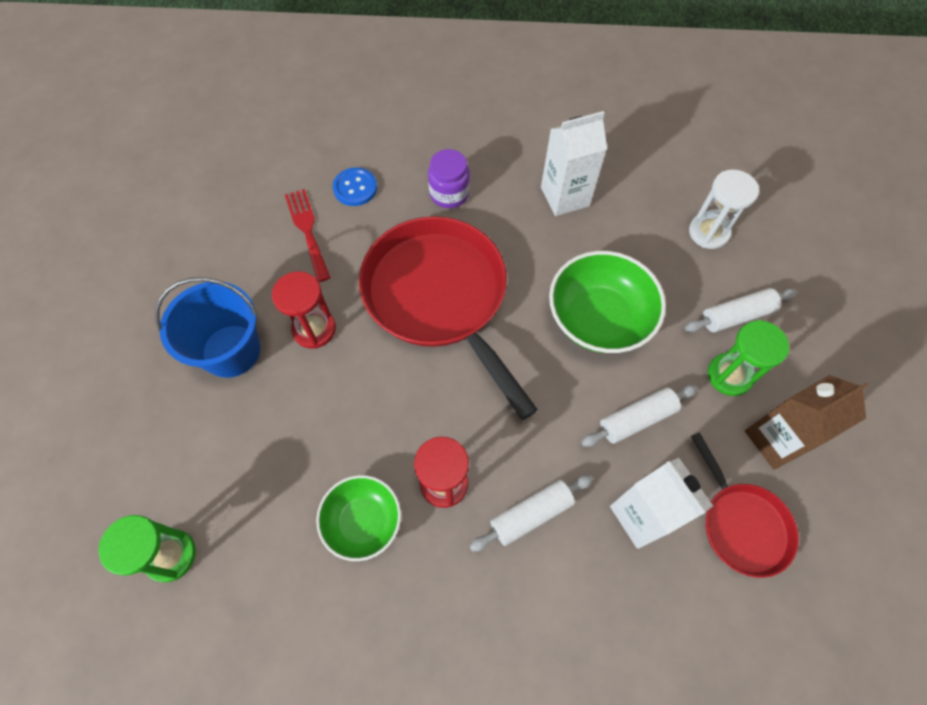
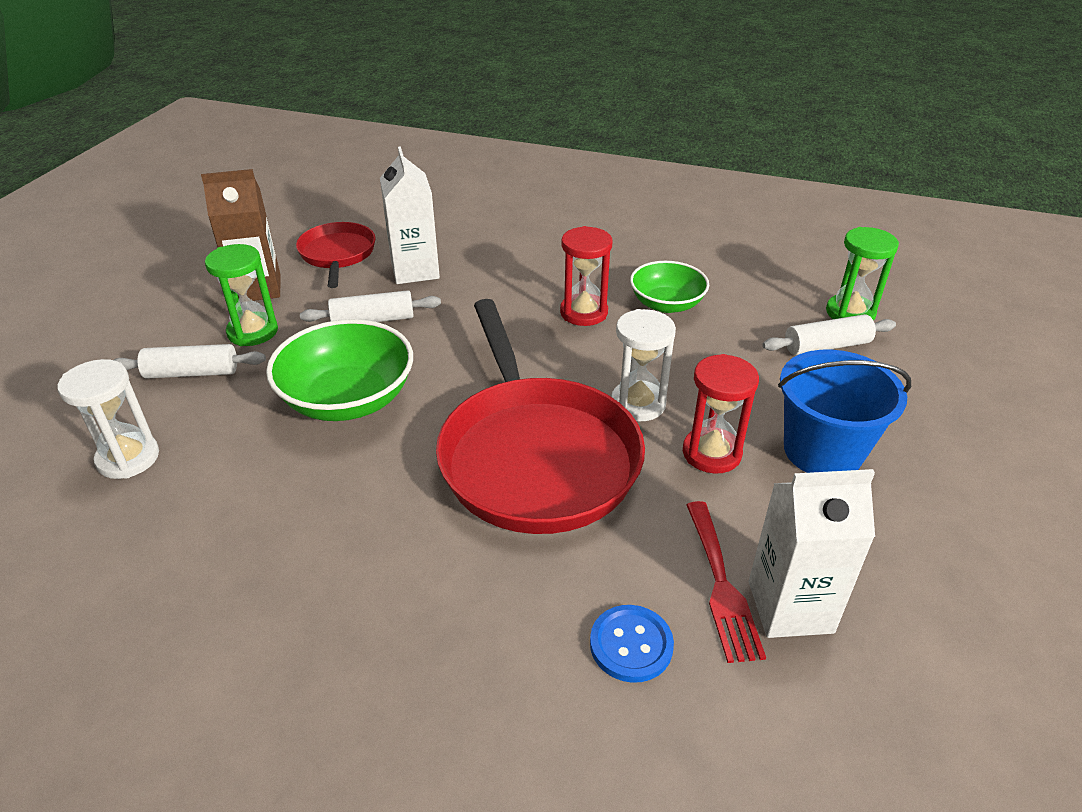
camera: 165 degrees left, 25 degrees down
(374, 367) = (638, 404): none -> white hourglass
(449, 194) = (466, 596): purple jar -> none
(531, 514) = (511, 285): white rolling pin -> white rolling pin (826, 346)
(565, 197) = (283, 549): white carton -> white carton (790, 607)

